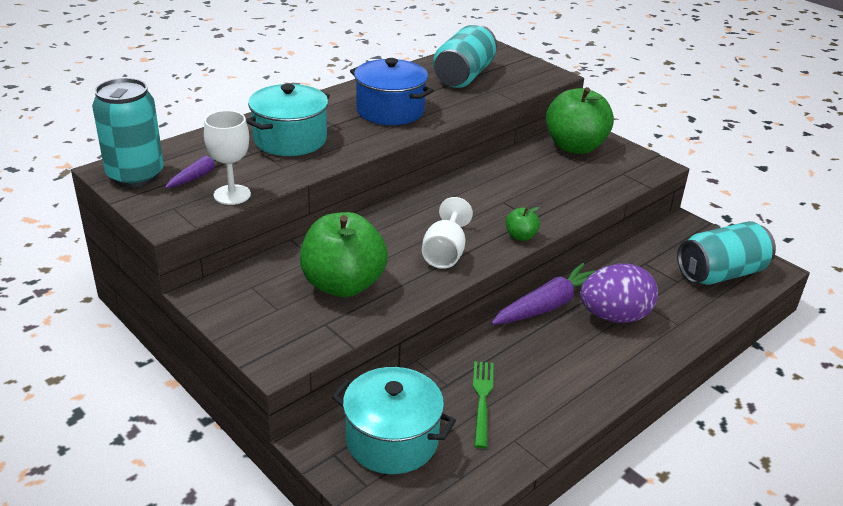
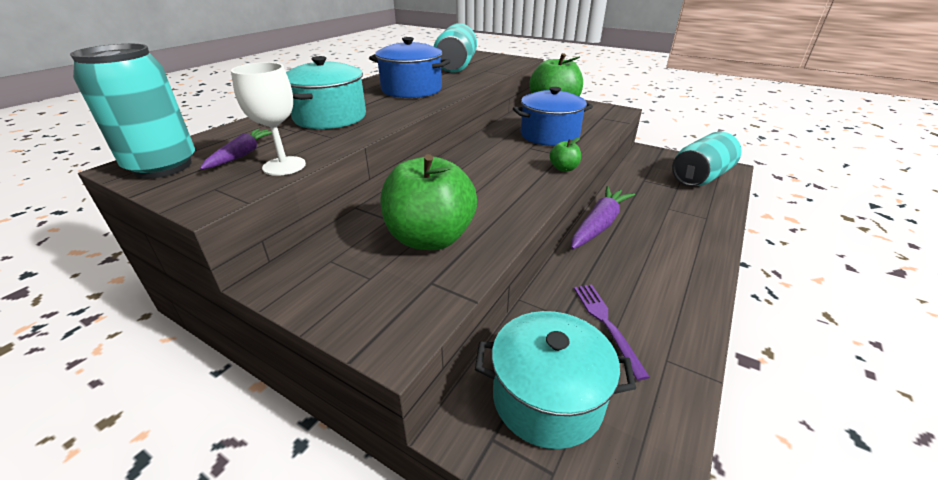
camera: 15 degrees left, 0 degrees up
(445, 253) = (510, 192): white goblet -> none
(482, 400) = (606, 324): green fork -> purple fork
(538, 189) = (549, 135): none -> blue pot
(614, 316) = (656, 222): purple egg -> none

